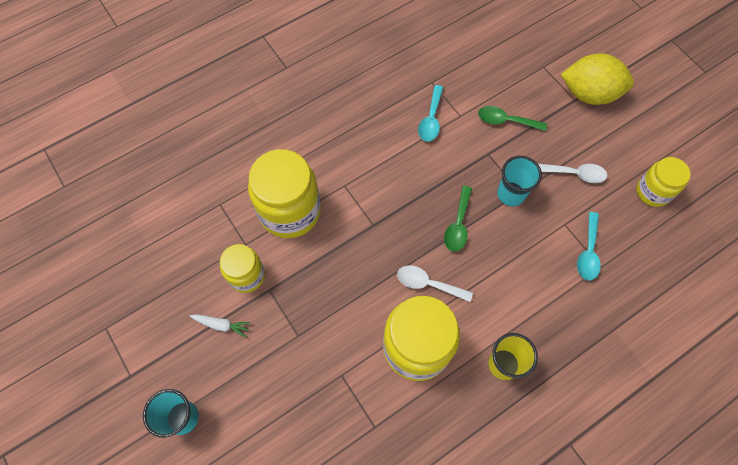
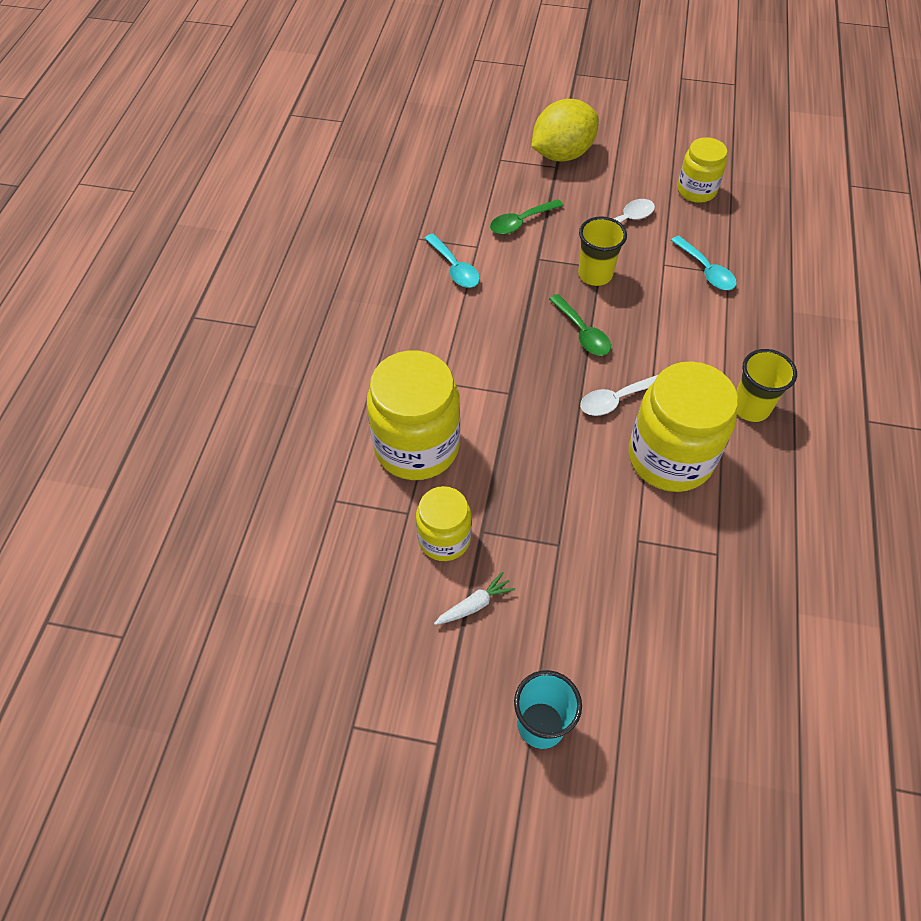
camera: 45 degrees left, 10 degrees down
(511, 194) = (595, 275): turquoise cup -> yellow cup

